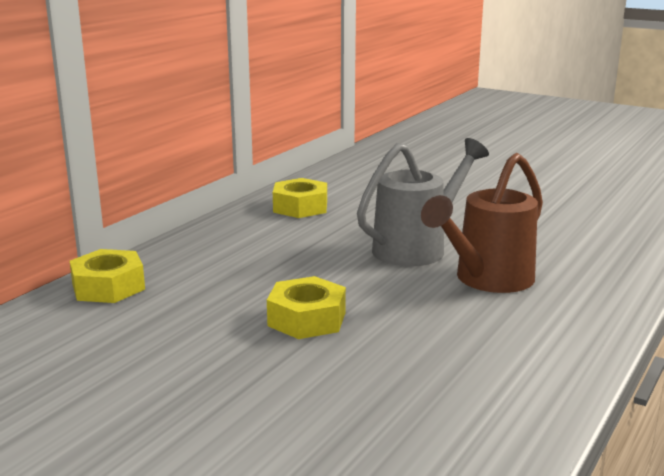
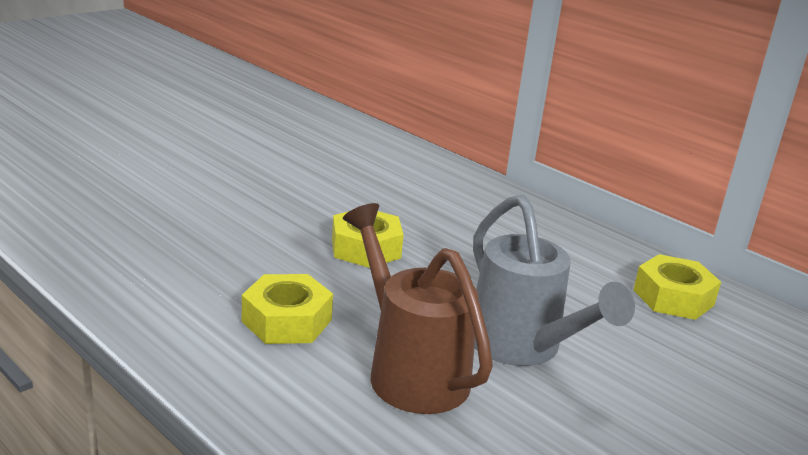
camera: 100 degrees right, 5 degrees up
(108, 287) = (465, 182): yellow nut -> yellow nut (287, 320)

